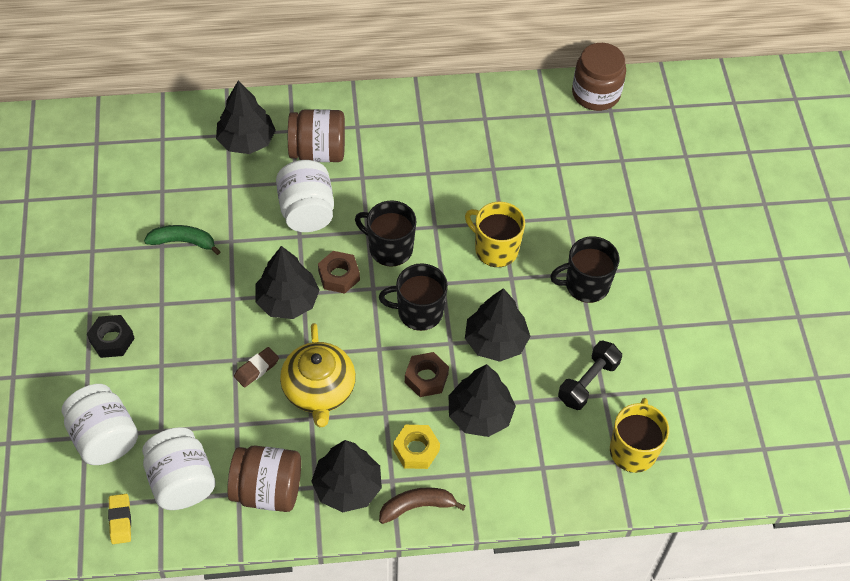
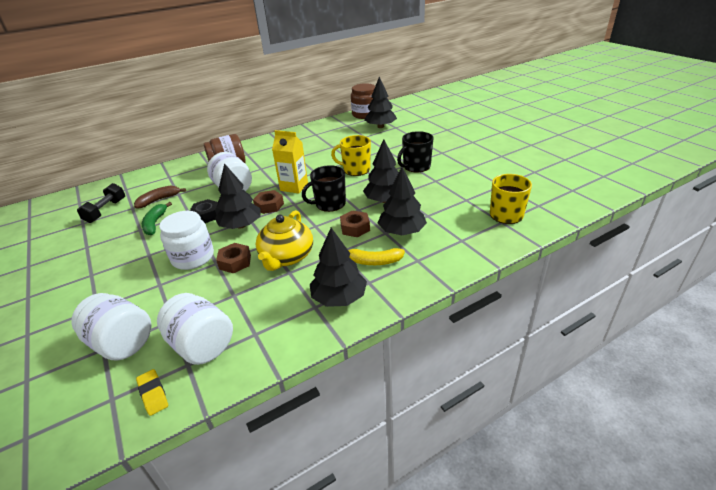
camera: 20 degrees left, 20 degrees down
(112, 340) = (114, 284): black nut -> black nut (206, 215)
(183, 242) = (155, 223): green banana -> green banana turned 75 degrees counterclockwise
(211, 335) = (193, 257): none -> white jar
(246, 141) = (182, 175): black tree -> black tree (380, 126)
(256, 369) = (235, 262): brown eraser -> brown nut
(267, 490) = (278, 323): brown jar -> none
(319, 390) = (286, 257): yellow teapot -> yellow teapot turned 45 degrees clockwise
(389, 248) = (294, 187): black mug -> yellow carton
(416, 450) = (374, 261): yellow nut -> yellow banana
(417, 506) = (397, 289): brown banana -> brown banana (159, 200)
(588, 382) = (452, 198): black dumbbell -> black dumbbell (106, 211)

